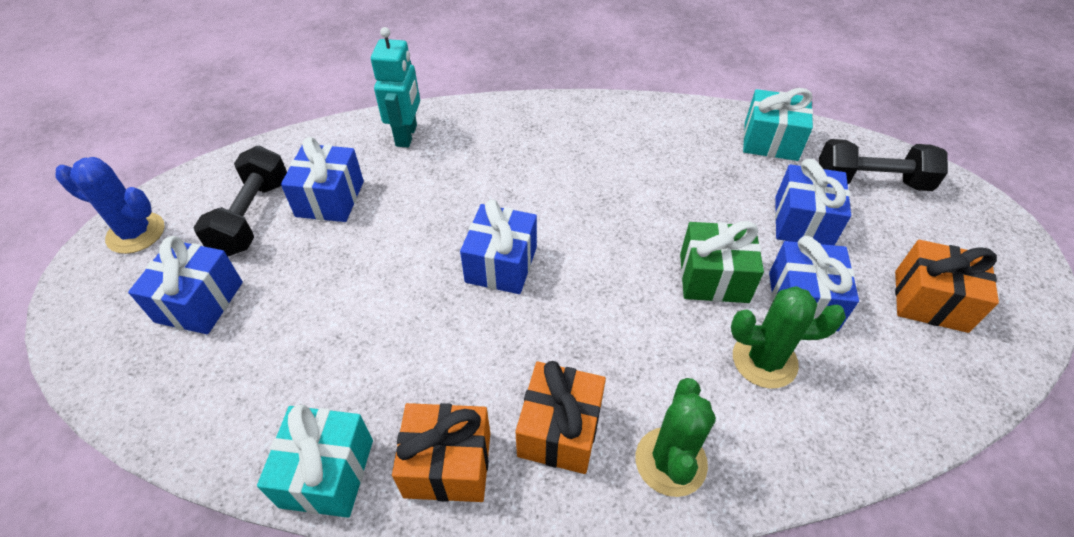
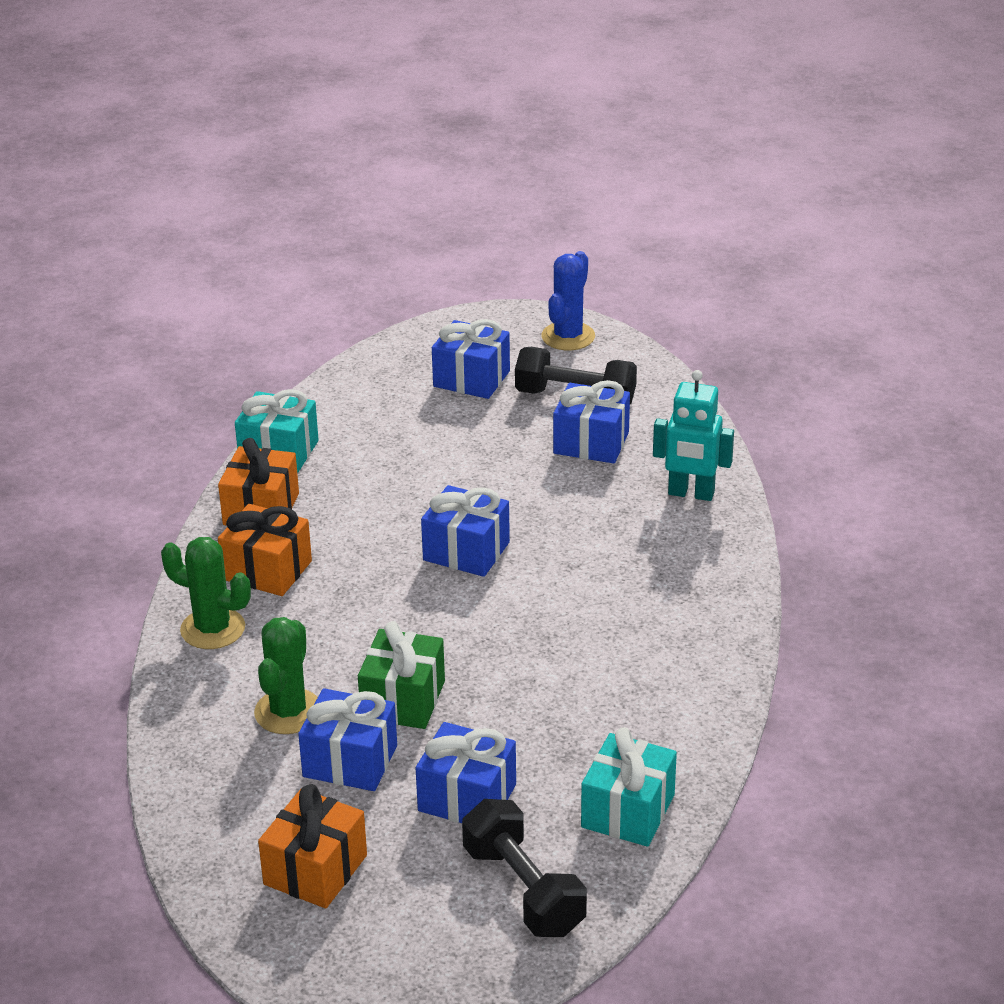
camera: 100 degrees right, 15 degrees down
(871, 182) = (523, 890): black dumbbell -> black dumbbell turned 45 degrees counterclockwise

